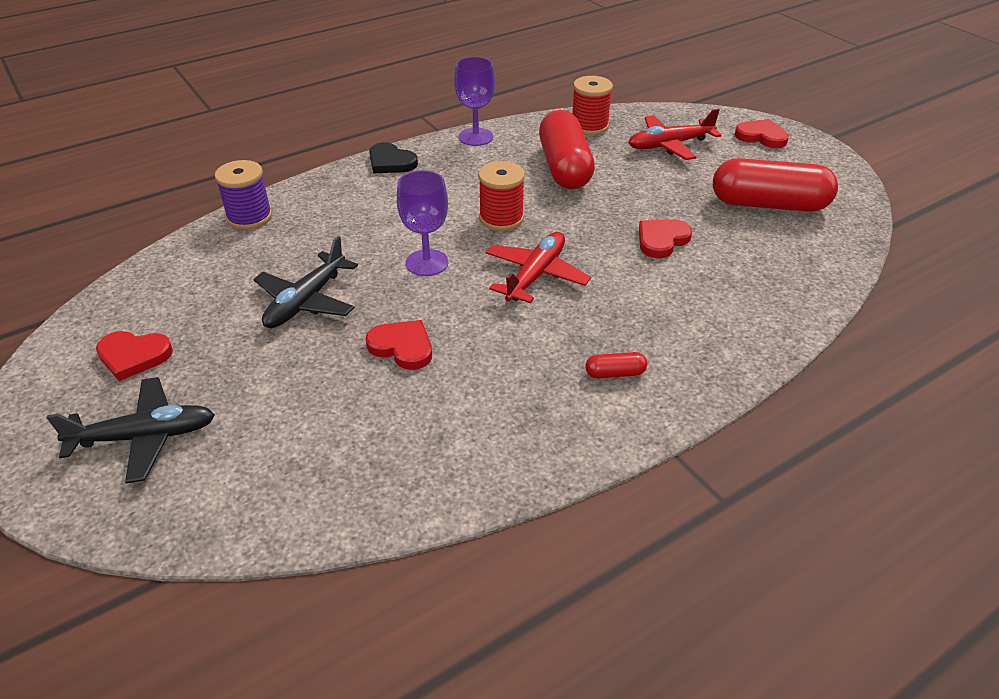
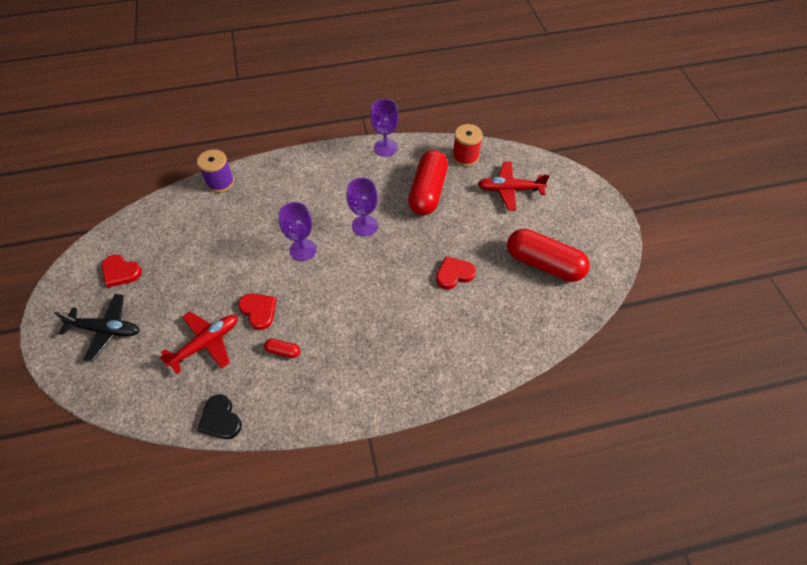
camera: 20 degrees right, 15 degrees up
(306, 301) = (223, 259): black plane -> none
(391, 162) = (322, 157): black heart -> black heart (221, 419)
(501, 218) = (364, 226): red spool -> purple goblet
(536, 275) = (361, 279): red plane -> red plane (206, 343)
(615, 373) = (365, 370): red capsule -> red capsule (283, 351)
(761, 136) = (579, 198): red heart -> none

